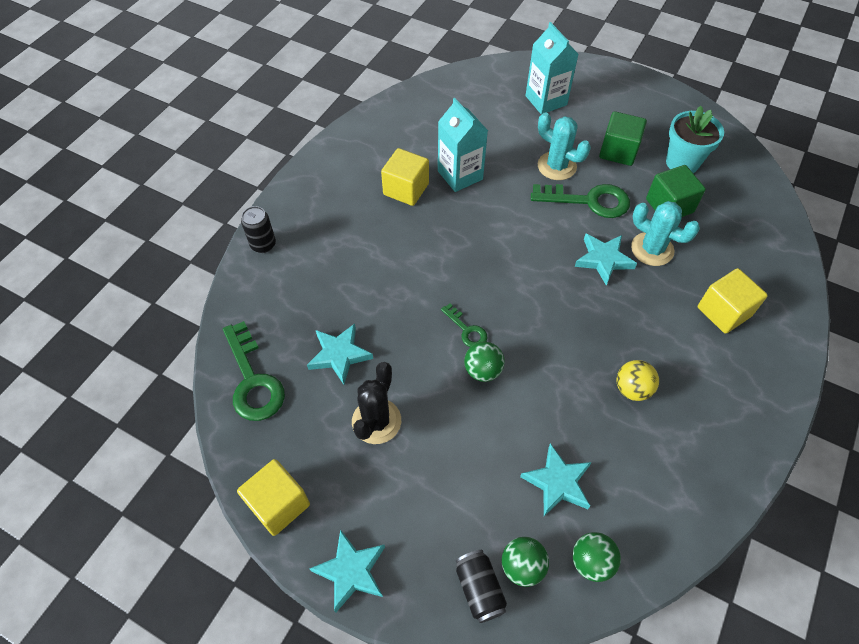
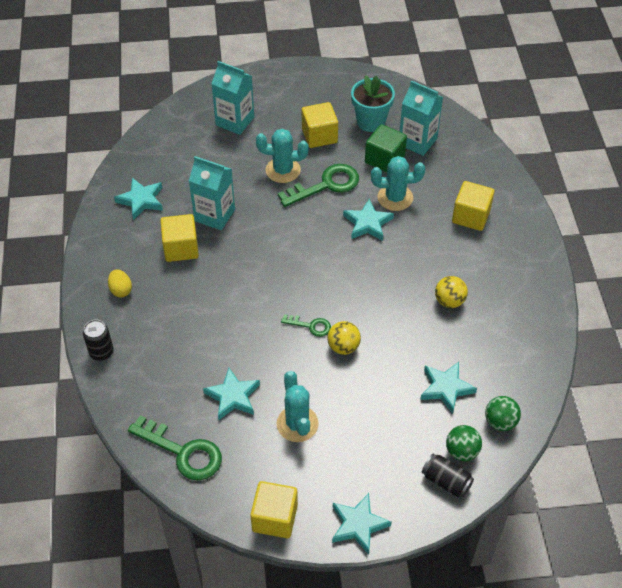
camera: 35 degrees left, 5 degrees down
(325, 198) = (121, 290): none -> yellow egg
(376, 421) = (297, 424): black cactus -> turquoise cactus
(406, 129) = (141, 200): none -> turquoise star
(483, 370) = (343, 347): green ball -> yellow ball
(618, 151) = (319, 136): green cube -> yellow cube
(719, 205) = (417, 141): none -> turquoise carton

